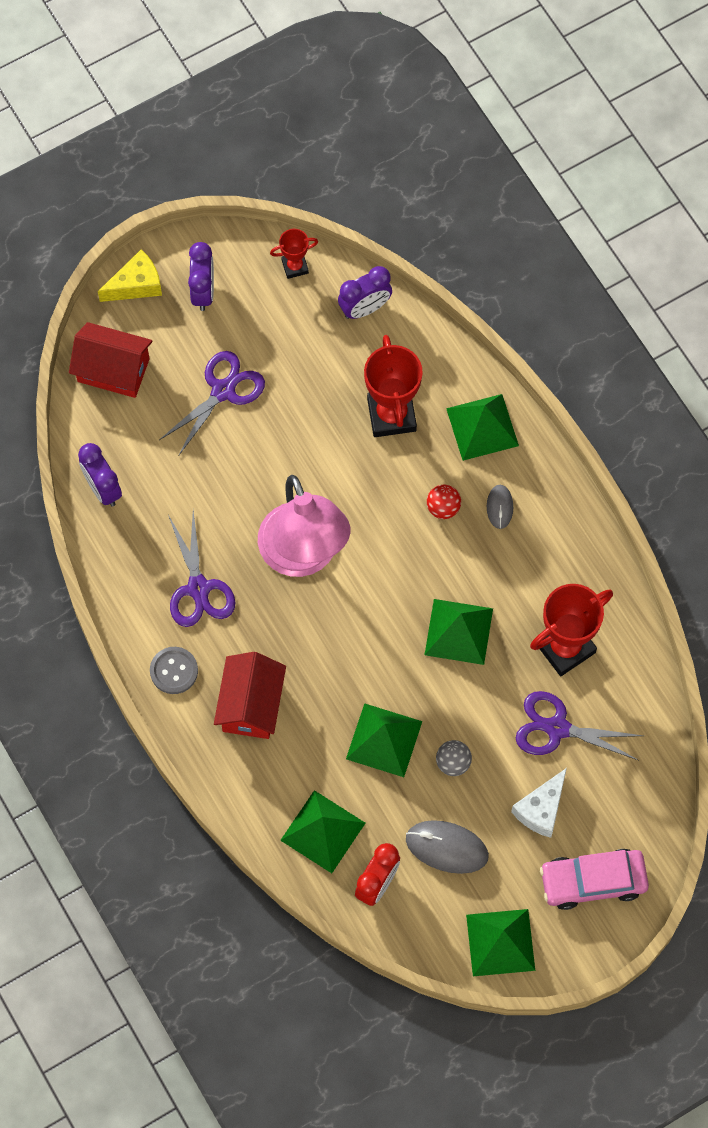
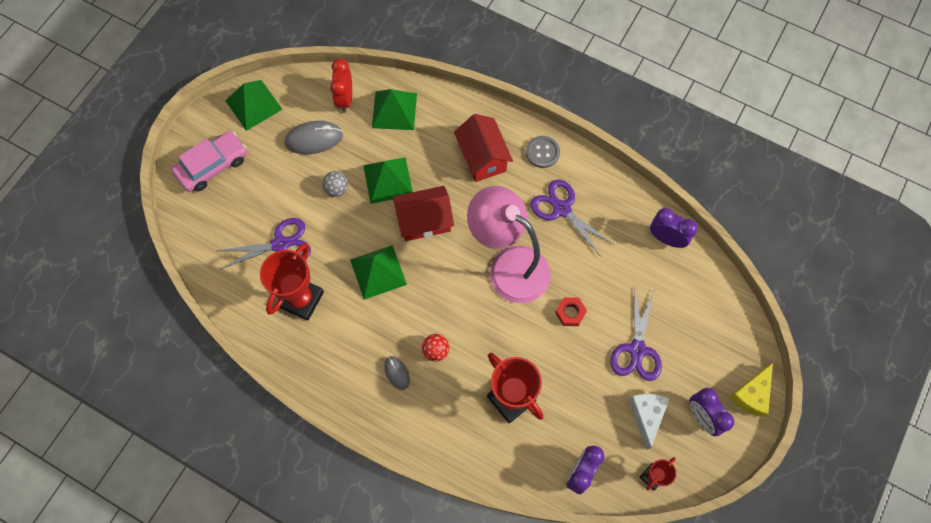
camera: 150 degrees right, 0 degrees up
(113, 370) = (719, 322): red house -> red house (424, 221)
(269, 467) = (570, 313): none -> red nut
(482, 427) = (442, 426): green pyramid -> none
(541, 809) = (266, 190): white cheese -> white cheese (646, 415)

